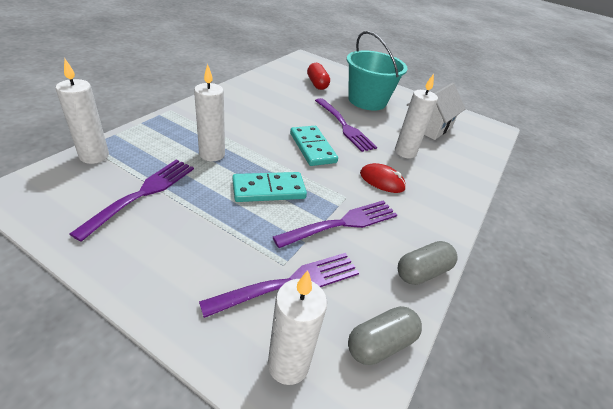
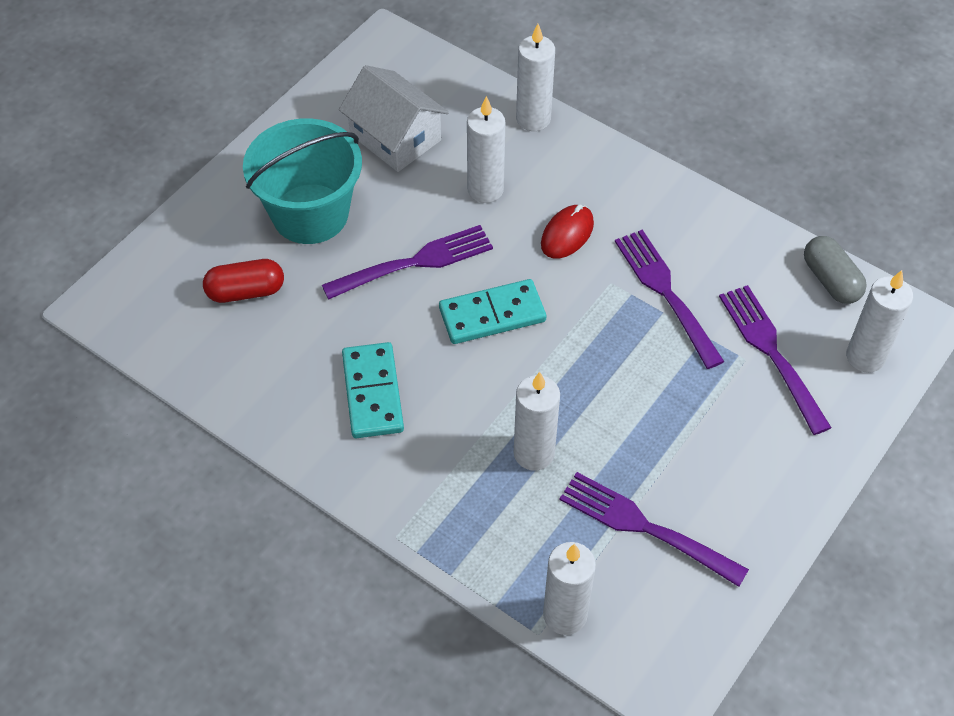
camera: 80 degrees left, 15 degrees up
(269, 190) = (611, 374): turquoise domino -> turquoise domino (373, 393)
(422, 272) = (733, 225): grey capsule -> none
(471, 175) = (533, 119): none -> white candle

